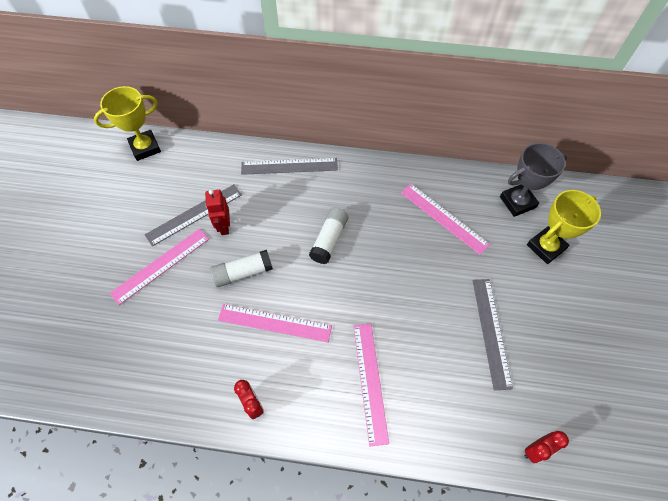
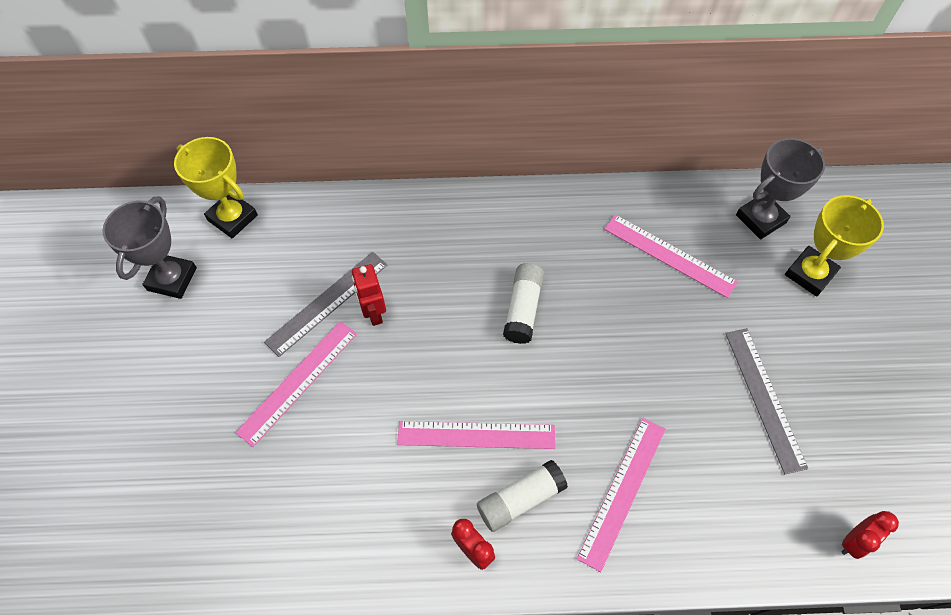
camera: 10 degrees left, 0 degrees up
(95, 183) = (172, 279): none -> grey trophy
(145, 148) = (232, 218): yellow trophy -> yellow trophy turned 75 degrees clockwise
(243, 272) = (416, 373): white glue stick -> white glue stick (520, 499)
(289, 166) = (444, 215): grey ruler -> none
(370, 381) = (622, 491): pink ruler -> pink ruler turned 45 degrees clockwise

